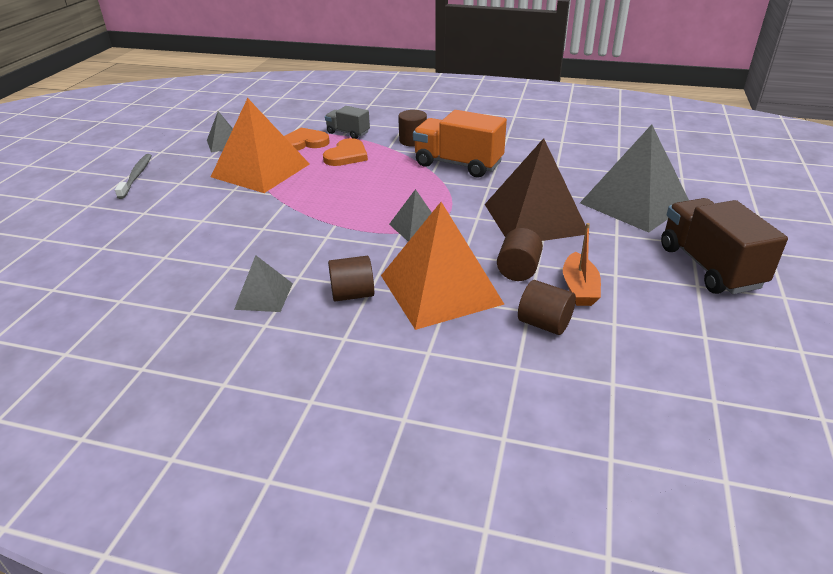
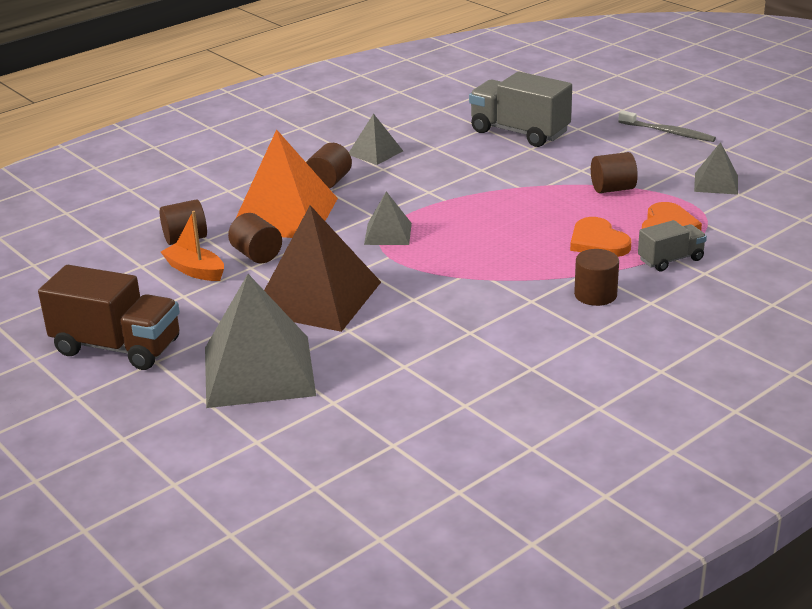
camera: 125 degrees right, 5 degrees down
(167, 236) = (519, 132): none -> grey truck
(260, 170) = (612, 189): orange pyramid -> brown cylinder
(458, 164) = (490, 301): orange truck -> none

